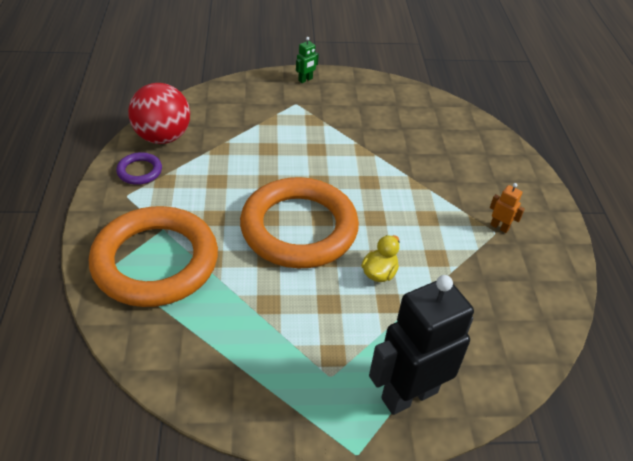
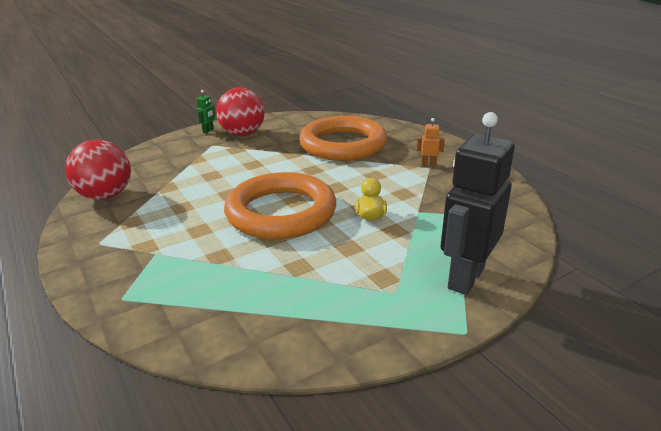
camera: 25 degrees left, 15 degrees down
(139, 171) = (99, 223): purple ring -> none
(155, 261) = (166, 277): orange ring -> orange ring (343, 144)
(336, 98) = (243, 134): none -> red ball

